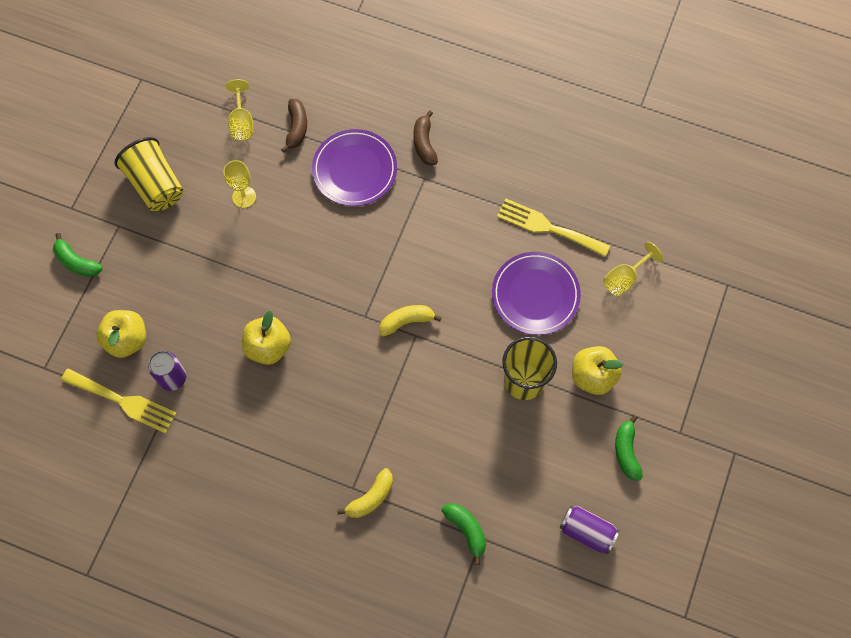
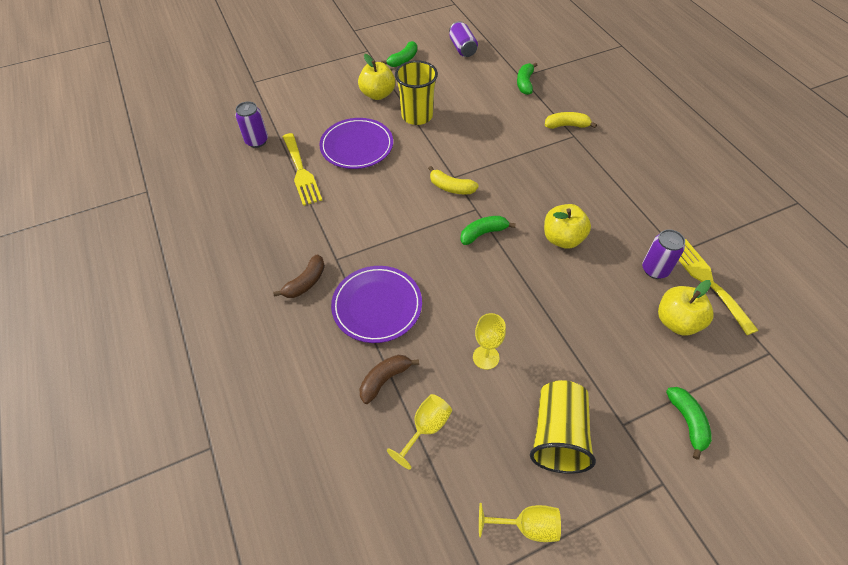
camera: 135 degrees left, 15 degrees down
(336, 297) = (483, 233): none -> green banana
(624, 278) = (298, 119): yellow goblet -> yellow goblet (527, 526)
(626, 223) = (257, 141): none -> purple can

